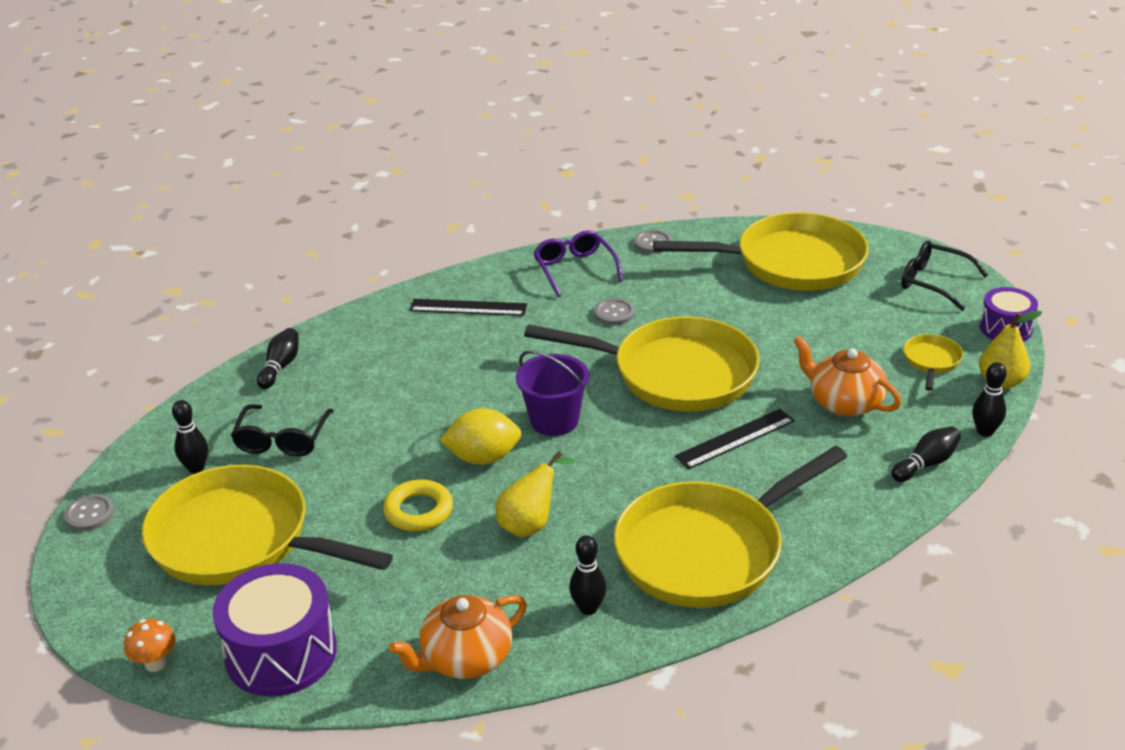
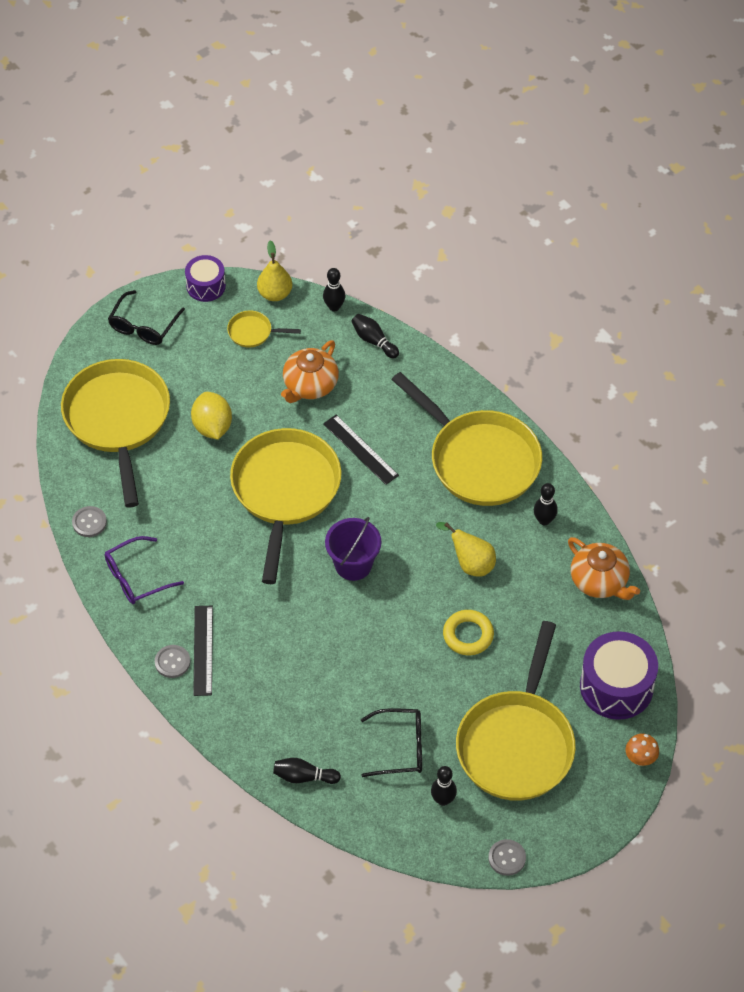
camera: 100 degrees left, 20 degrees up
(483, 458) = (403, 604): yellow lemon -> yellow lemon (212, 427)
(614, 313) = (204, 540): grey button -> grey button (172, 662)

